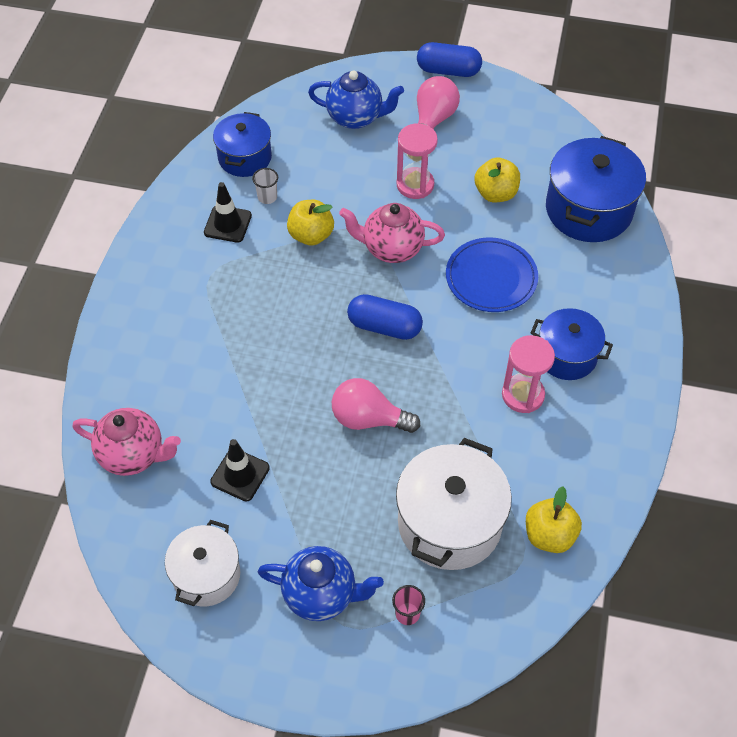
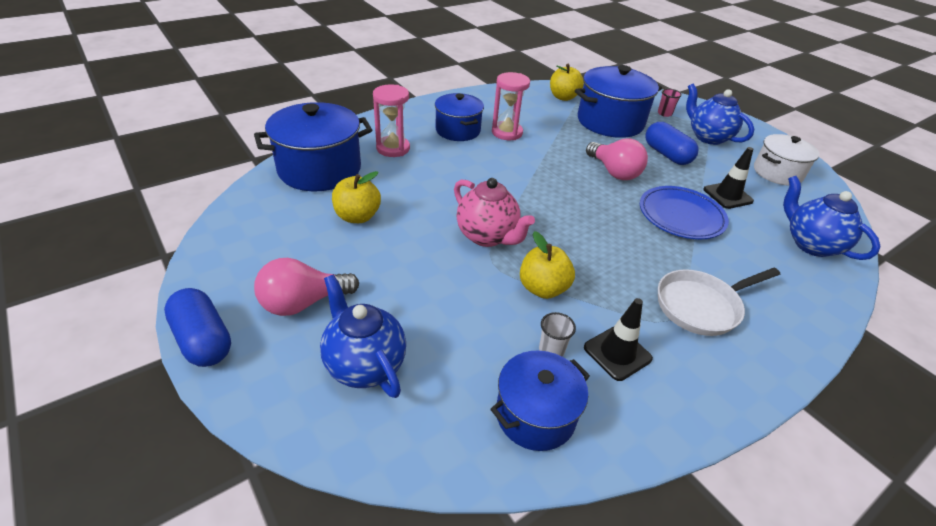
camera: 140 degrees left, 15 degrees down
(133, 455) = (810, 244): pink teapot -> blue teapot
(195, 303) = (701, 306): none -> white pan
(384, 326) = (551, 201): blue capsule -> blue capsule (666, 154)
(415, 185) = (405, 264): pink hourglass -> pink hourglass (393, 148)
(449, 523) = (610, 122): white pot -> blue pot
(491, 278) = (443, 180): blue plate -> blue plate (681, 216)

